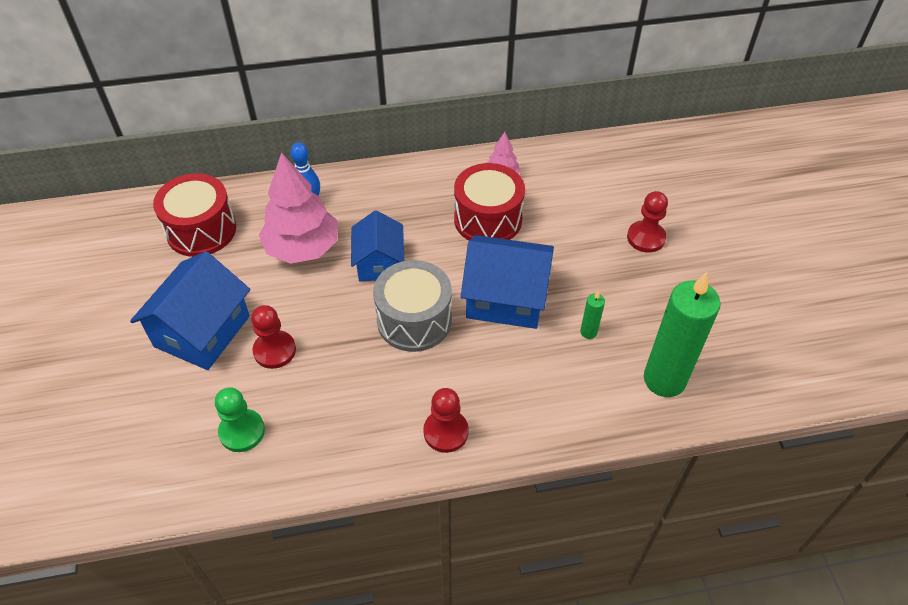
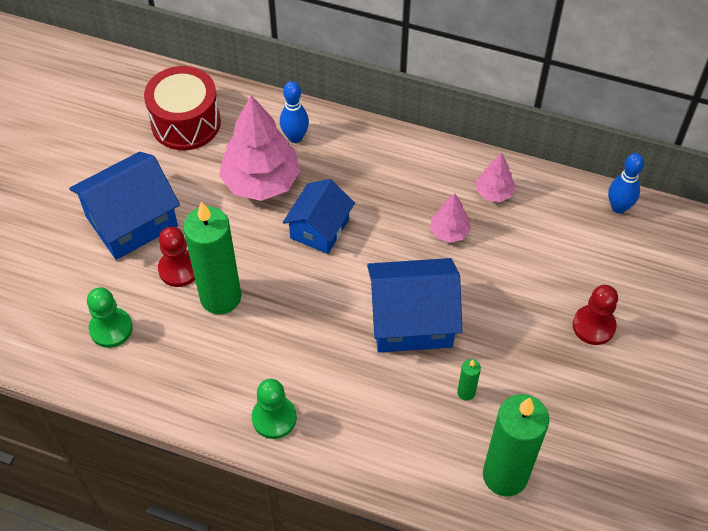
camera: 30 degrees right, 5 degrees up
(329, 356) = (220, 297): none -> green candle
(414, 320) = (314, 300): grey drum -> none
(446, 432) = (274, 418): red pawn -> green pawn
(488, 219) = (449, 232): red drum -> pink tree
(505, 298) = (411, 320): blue house -> blue house turned 45 degrees counterclockwise
(600, 148) = (618, 207): none -> blue bowling pin

